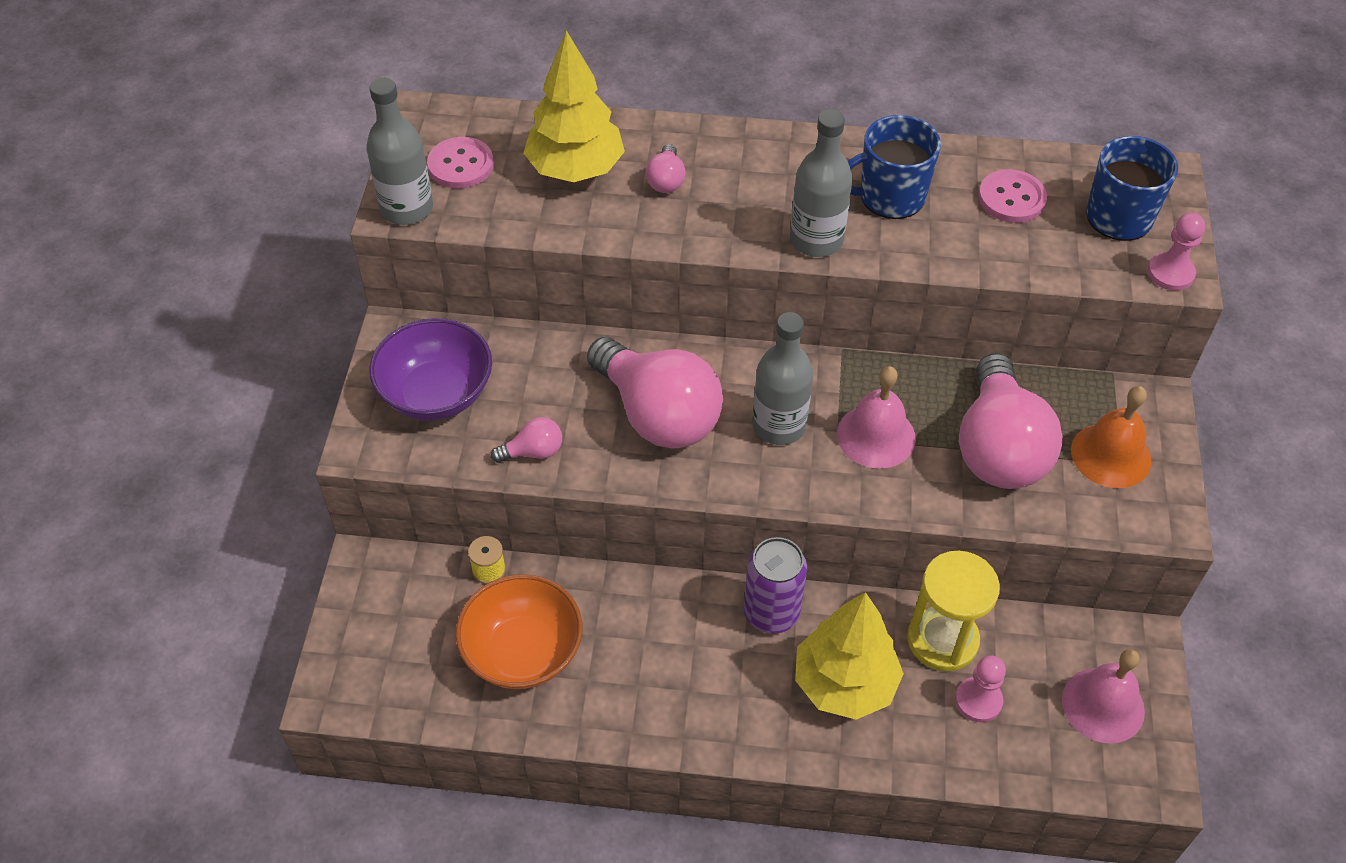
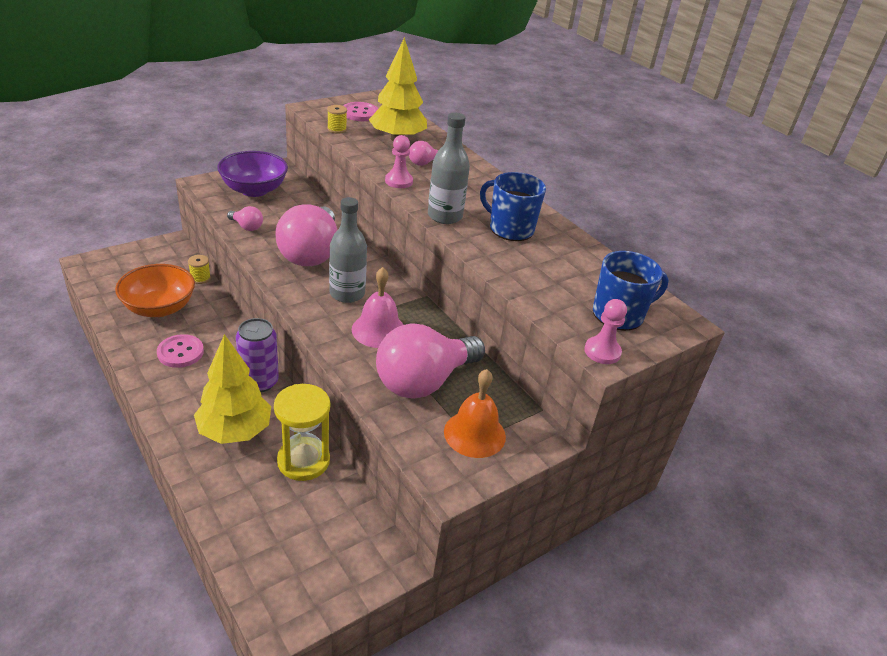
camera: 45 degrees right, 15 degrees down
(407, 209) = (316, 110): grey bottle -> none
(490, 218) = (337, 129): none -> yellow spool
(978, 700) = (271, 497): pink pawn -> pink pawn (398, 181)
(1011, 198) = (571, 269): pink button -> pink button (180, 352)
(1103, 705) = (320, 564): pink bell -> none

